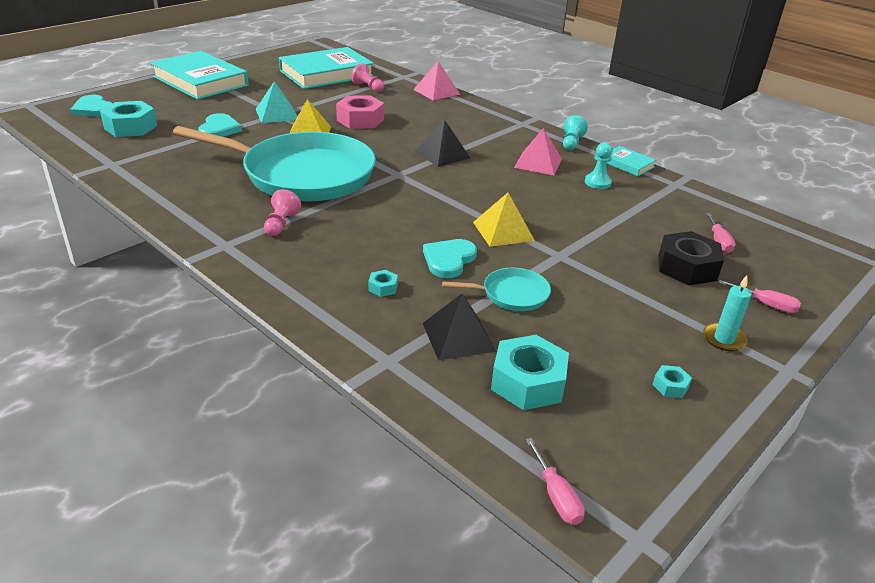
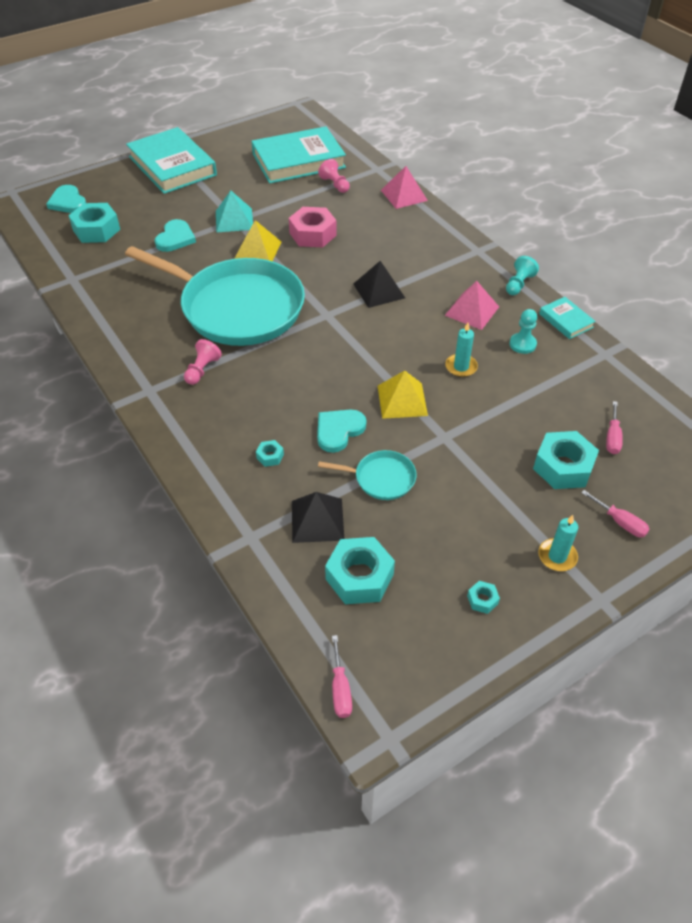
camera: 15 degrees right, 15 degrees up
(548, 202) = (461, 367): none -> turquoise candle
(687, 267) = (563, 467): black nut -> turquoise nut

